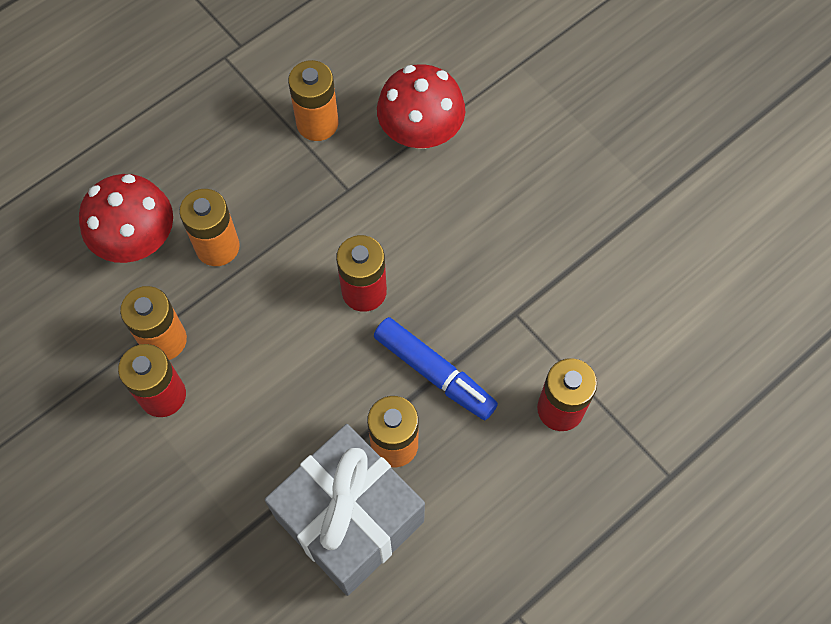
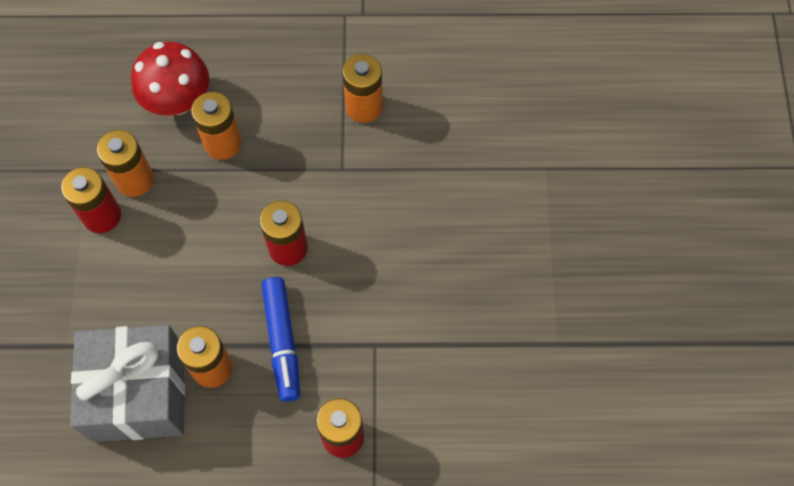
camera: 40 degrees right, 0 degrees up
(420, 132) = (428, 166): red mushroom -> none

